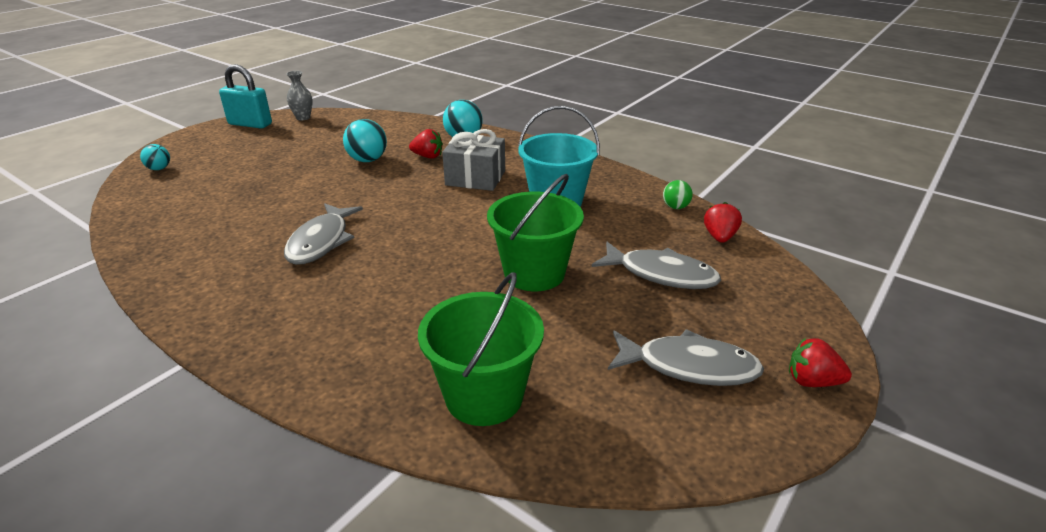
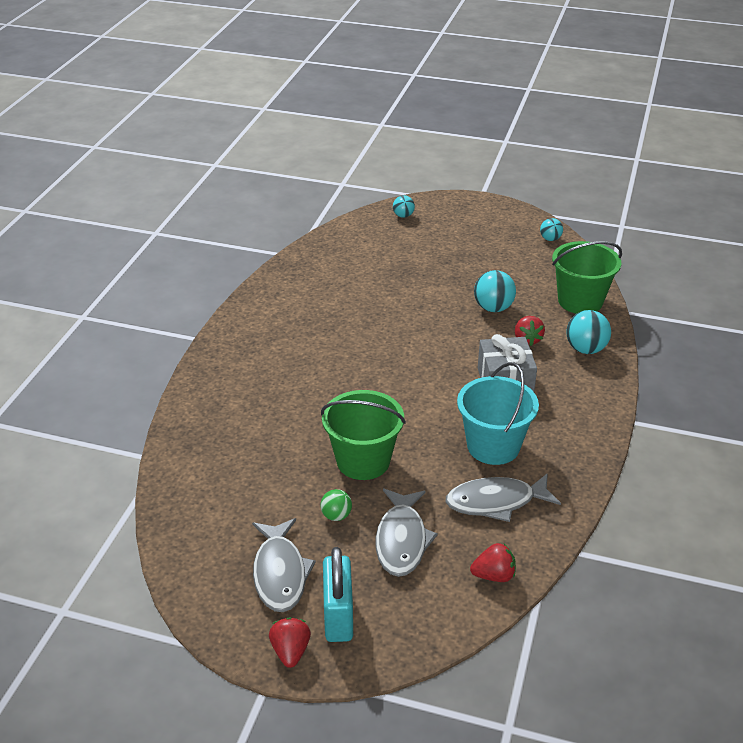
camera: 70 degrees right, 5 degrees up
(250, 124) = (512, 218): turquoise padlock -> turquoise padlock (338, 616)
(303, 118) = (550, 239): grey vase -> turquoise ball
(321, 242) = (347, 336): grey fish -> grey fish (496, 502)
(484, 396) = (210, 472): green bucket -> green bucket (580, 301)
(675, 207) = (537, 534): green ball -> green ball (336, 516)

